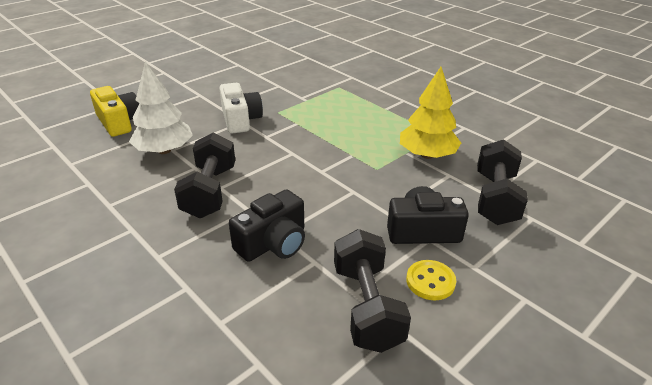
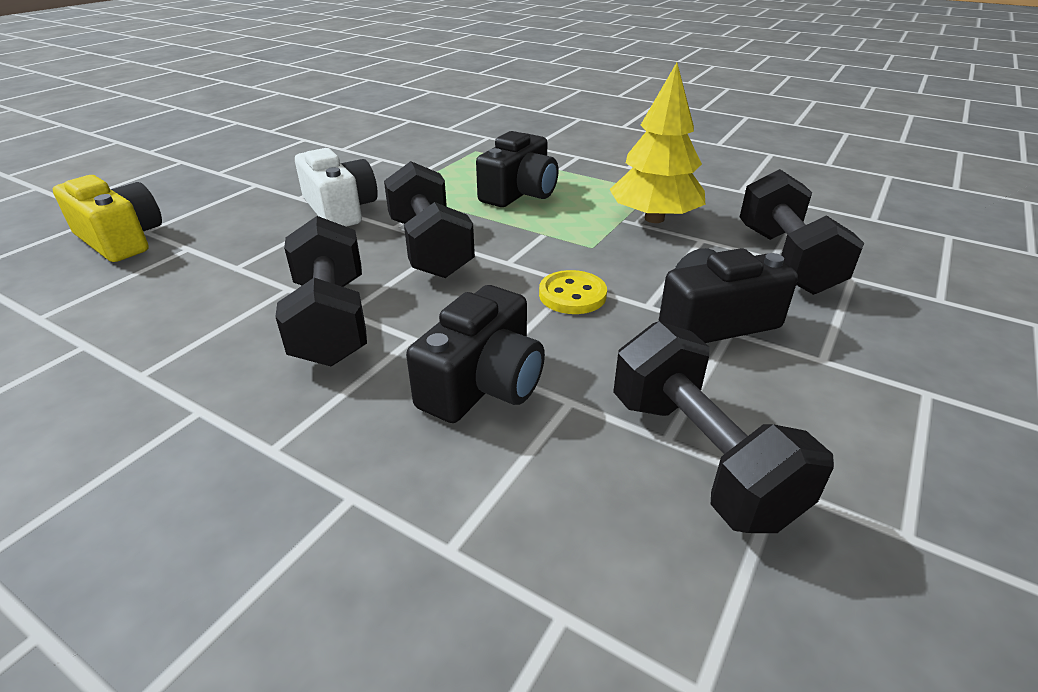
camera: 15 degrees left, 0 degrees up
(164, 150) = (222, 270): white tree -> none
(281, 154) = (430, 248): none -> black dumbbell
(351, 123) = (519, 193): none -> black camera
(430, 281) = (774, 394): yellow button -> yellow button (572, 295)

